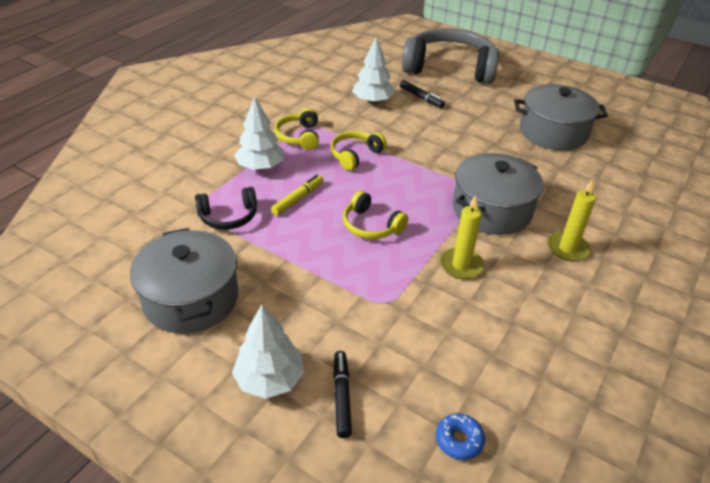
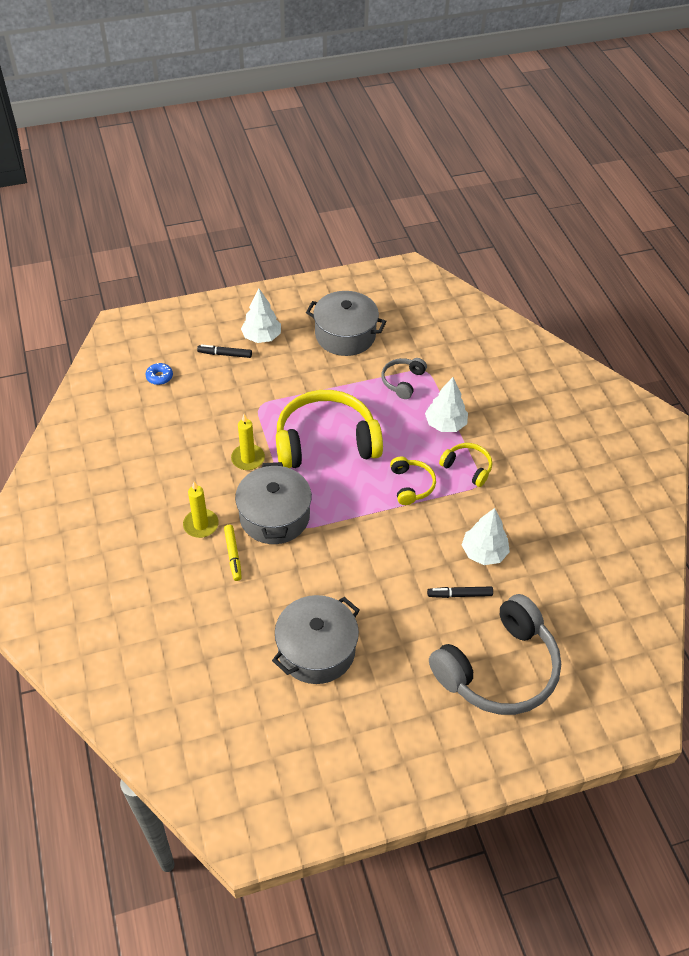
camera: 130 degrees right, 10 degrees up
(228, 217) = (402, 381): black headphones -> grey headphones
(298, 199) = (389, 423): yellow marker -> yellow marker (233, 555)
(342, 397) = (225, 354): black marker -> black marker turned 150 degrees clockwise
(371, 226) = (325, 441): yellow headphones -> yellow headphones, size x2.13

